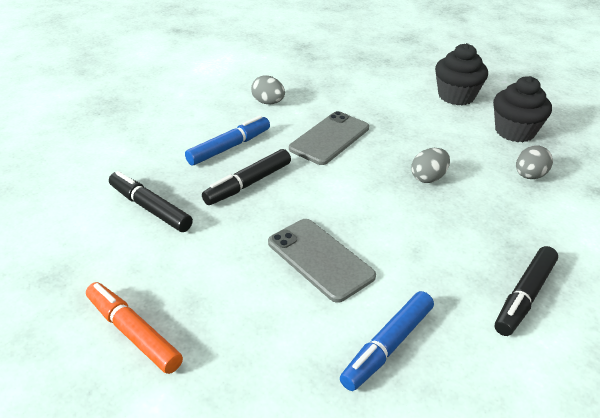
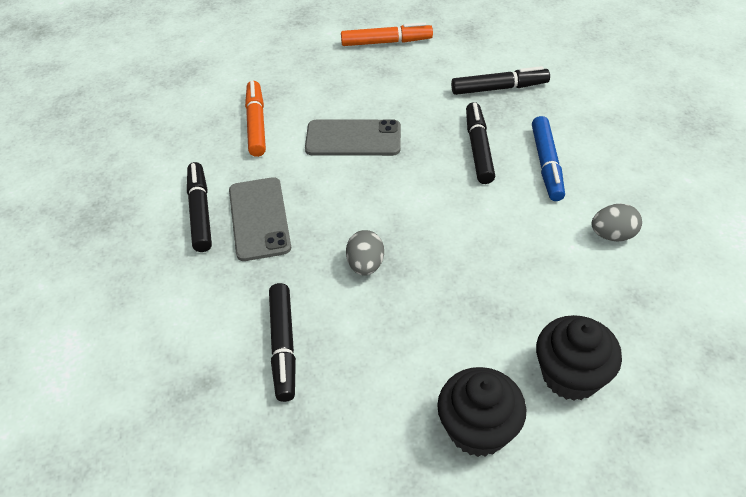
camera: 135 degrees right, 10 degrees up
(329, 138) = (497, 239): grey phone -> grey phone (259, 219)
(387, 346) = (256, 124): blue marker -> orange marker
(514, 131) = (353, 414): black cupcake -> black cupcake (570, 375)
(529, 176) = (283, 346): grey egg -> black marker

